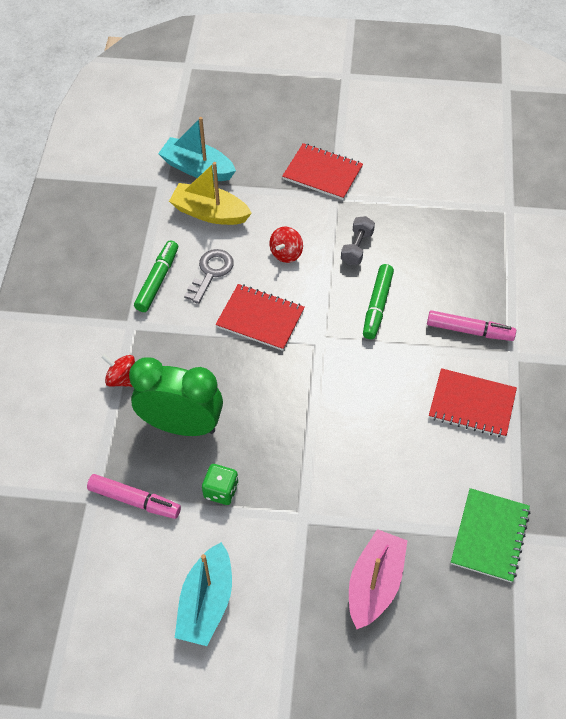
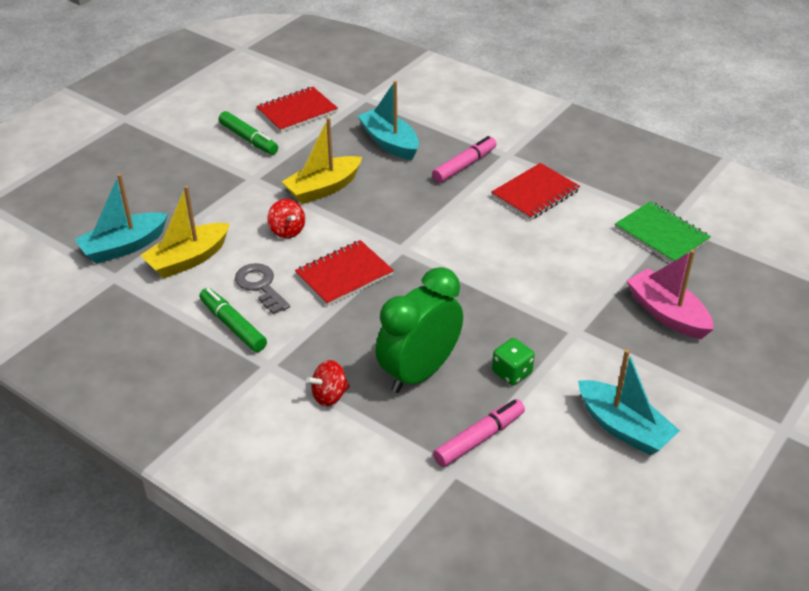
camera: 60 degrees left, 15 degrees down
(322, 173) = (220, 174): red notebook -> red notebook (297, 111)
(357, 248) = (323, 188): grey dumbbell -> yellow boat
(377, 306) = (395, 202): green marker -> green marker (249, 139)
(457, 260) = (389, 142): none -> turquoise boat

